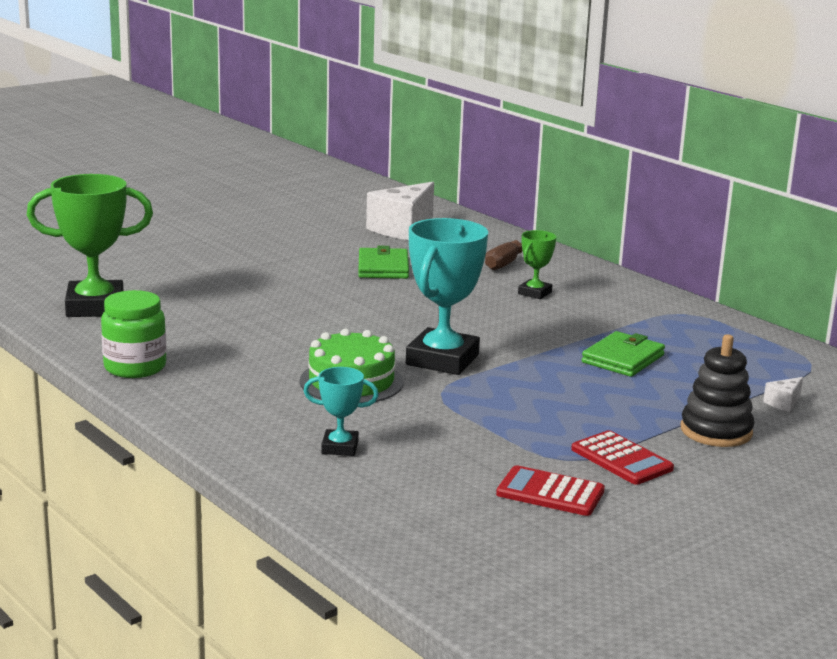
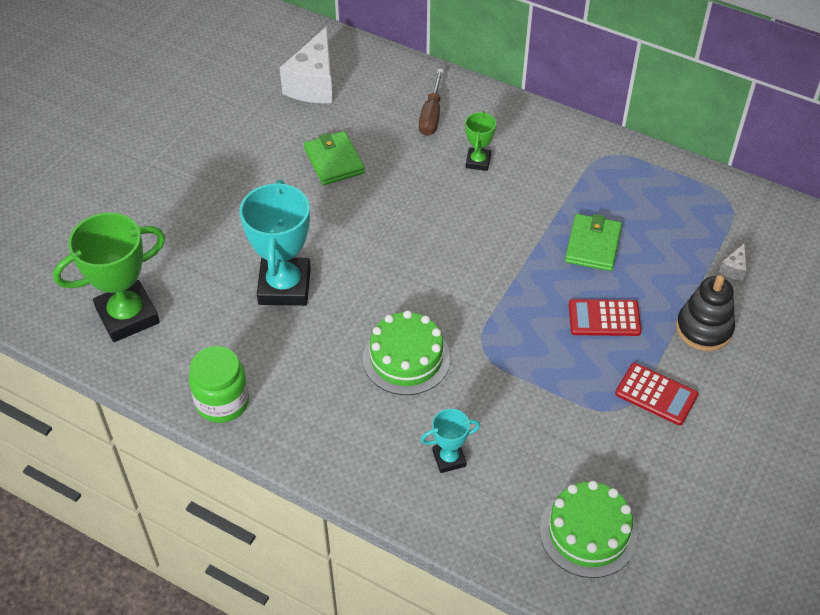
camera: 20 degrees left, 30 degrees up
(442, 360) = (458, 297): turquoise trophy -> turquoise trophy (284, 286)
(459, 528) = (588, 532): none -> green cake
(550, 493) = (628, 460): red calculator -> red calculator (604, 318)

